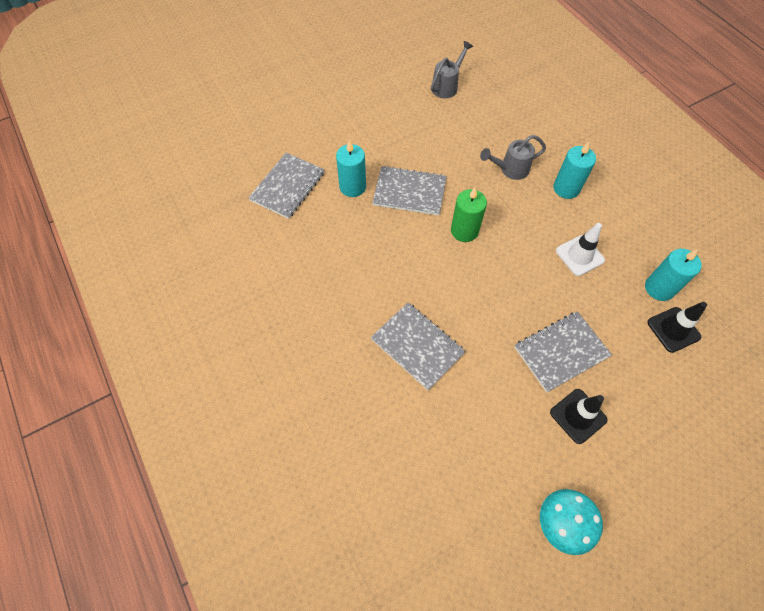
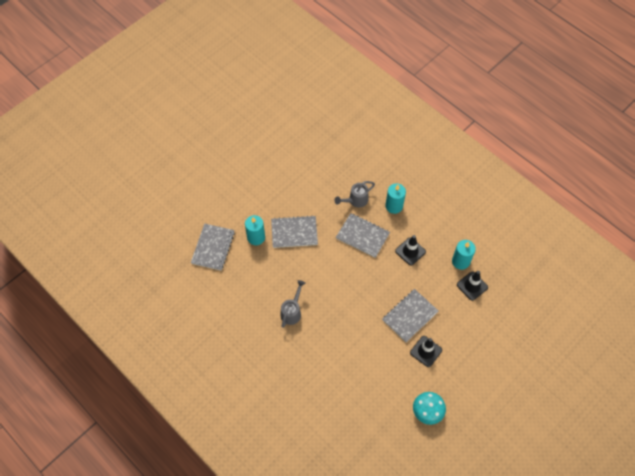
camera: 15 degrees left, 0 degrees up
(417, 346) = (325, 334): grey notebook -> grey notebook (362, 236)
(447, 86) = (299, 144): grey watering can -> grey watering can (292, 311)
(464, 231) = (336, 251): green candle -> none
(579, 255) = (410, 251): white traffic cone -> black traffic cone

